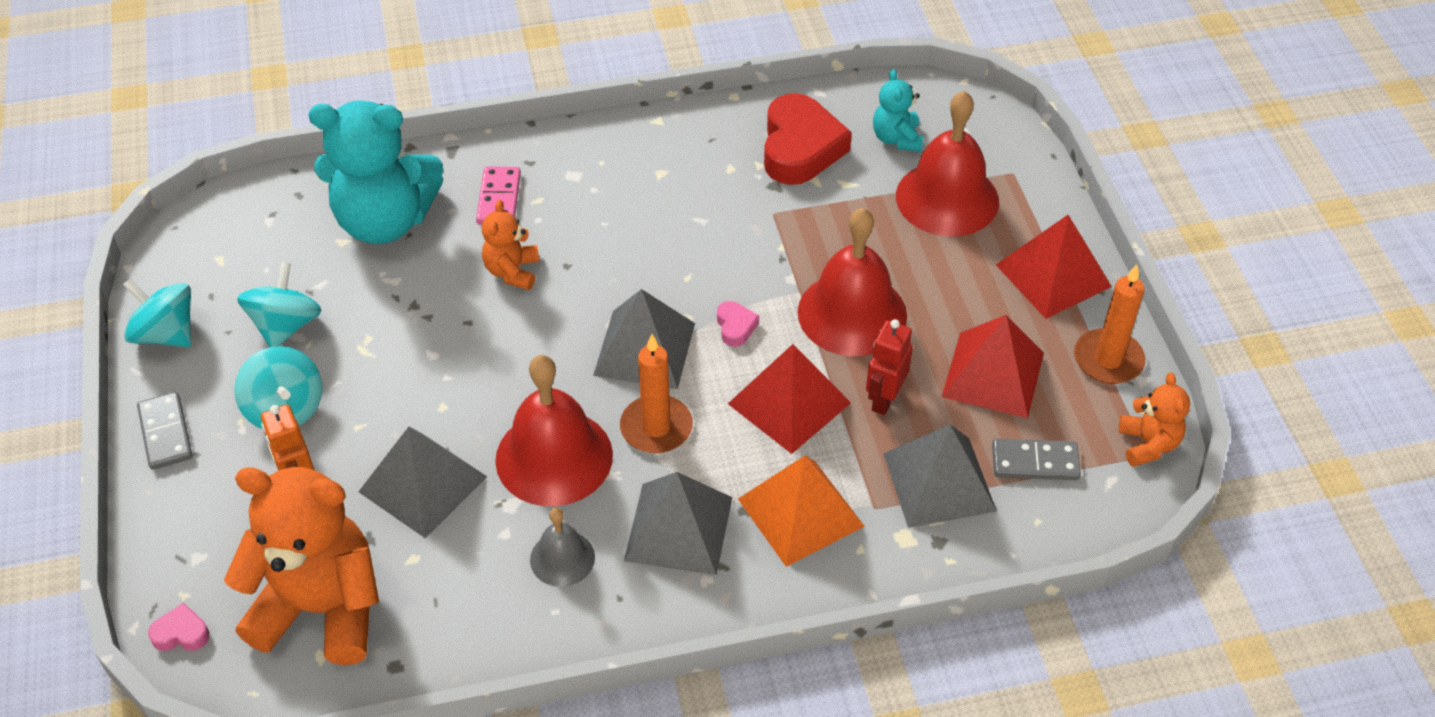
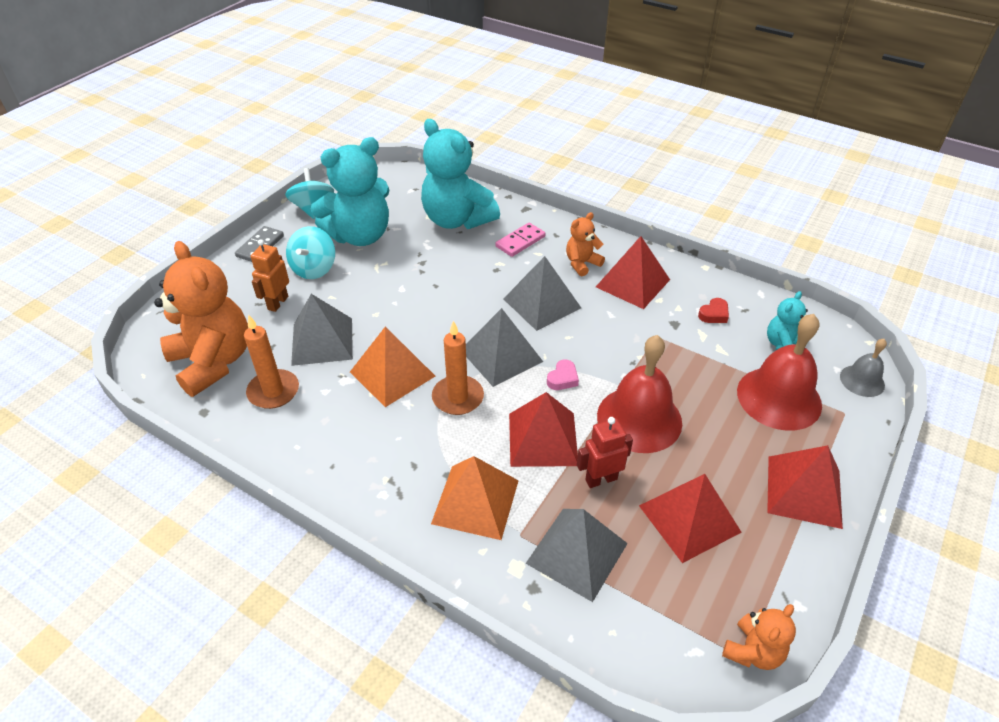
camera: 45 degrees right, 5 degrees down
(181, 633) = (155, 329): pink heart -> none
(286, 326) = (360, 236): turquoise spinning top -> turquoise teddy bear
(512, 271) = (484, 277): orange teddy bear -> orange teddy bear (582, 263)
(554, 457) = (392, 374): red bell -> orange pyramid
(562, 558) = (333, 424): grey bell -> grey bell (862, 380)
(679, 528) = (404, 456): grey pyramid -> grey pyramid (542, 303)
(682, 166) = (633, 283): none -> red pyramid
(800, 148) = (714, 314): red heart -> red heart, size x0.44
(1035, 462) = (654, 594): grey domino -> none
(1108, 360) = (785, 572): orange candle -> orange candle (273, 391)

